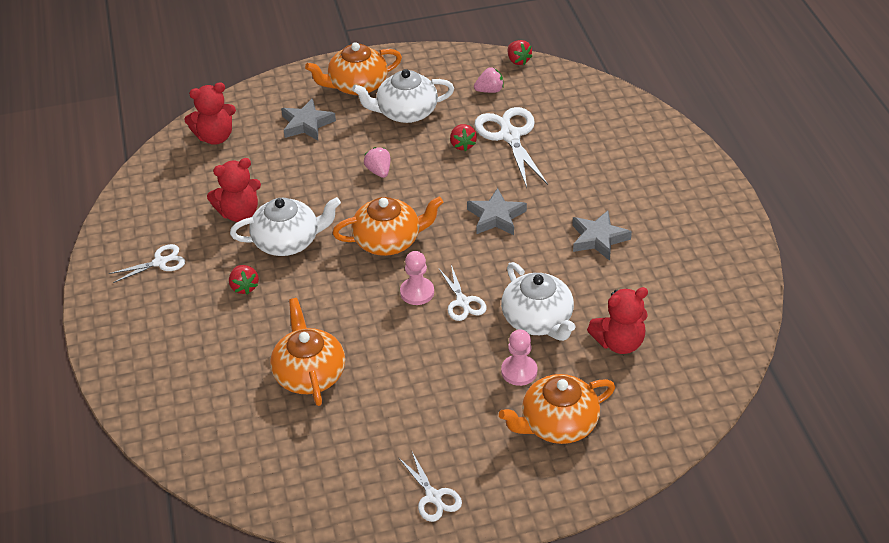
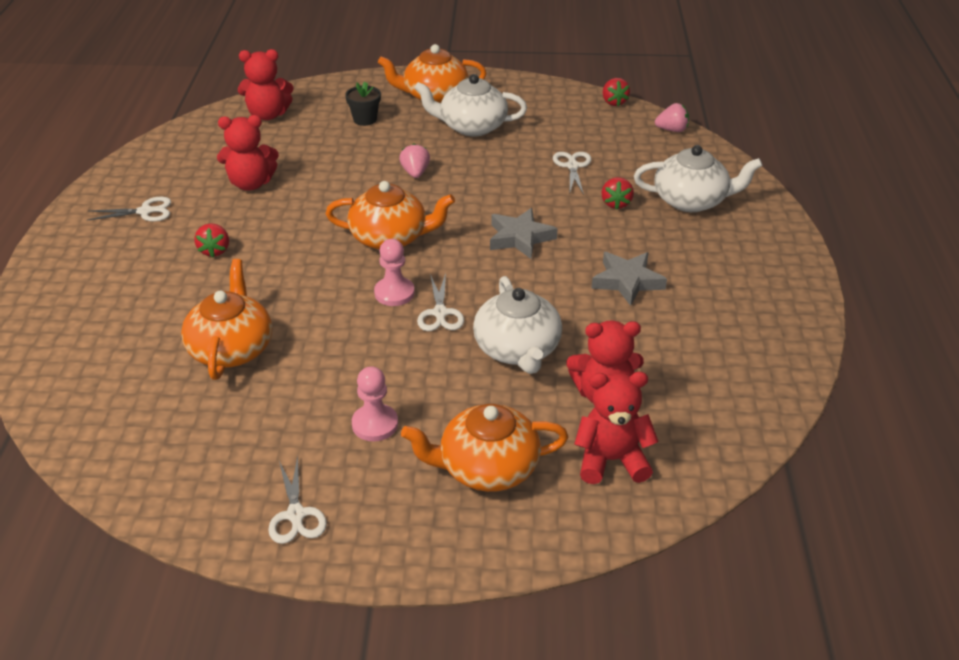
camera: 15 degrees right, 5 degrees down
(288, 241) = (284, 218): white teapot -> white teapot (691, 200)
(307, 124) = (365, 119): grey star -> black flower pot
(462, 145) = (517, 165): red strawberry -> red strawberry (616, 203)
(489, 90) = (570, 123): pink strawberry -> pink strawberry (672, 130)
(510, 136) = (572, 166): white scissors -> white scissors, size x0.57
(519, 371) = (469, 399): pink pawn -> pink pawn (375, 424)
(645, 395) = (611, 460): none -> red teddy bear

